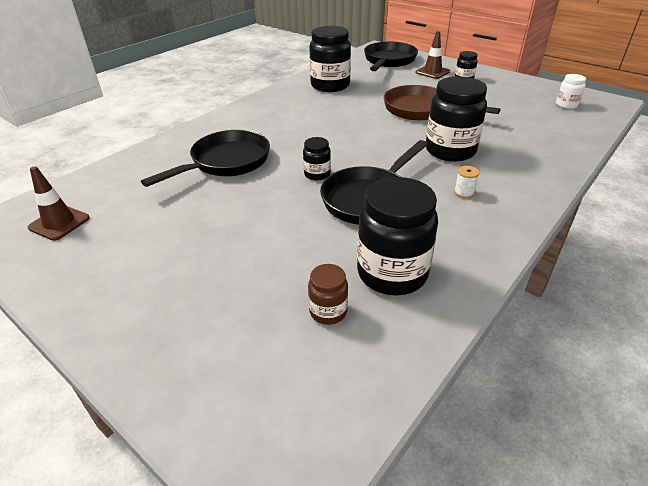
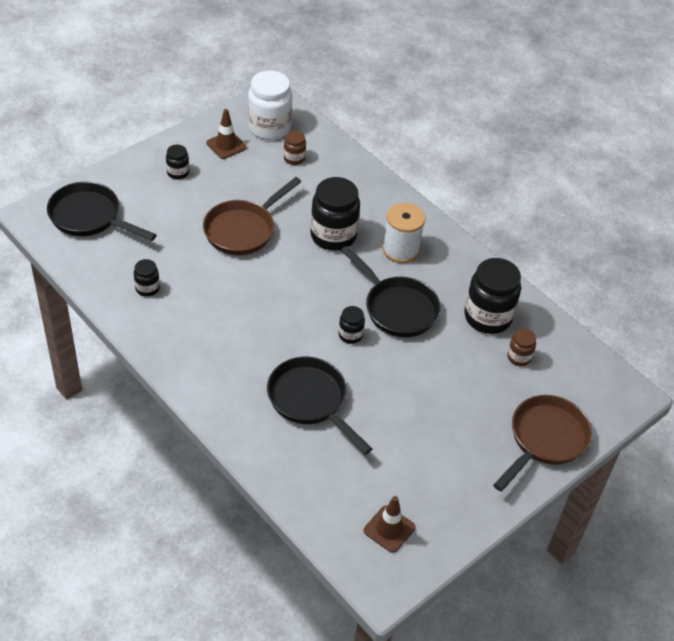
camera: 85 degrees left, 10 degrees up
(172, 352) = (544, 440): none -> brown pan
(330, 86) = (147, 288): black jar -> black jar, size x0.49
(432, 72) = (145, 190): brown traffic cone -> brown traffic cone (226, 145)
(464, 192) = (401, 249): white spool -> white spool, size x2.30
(539, 120) = (294, 158): none -> brown jar
(566, 105) = (269, 127): white jar -> white jar, size x2.02

